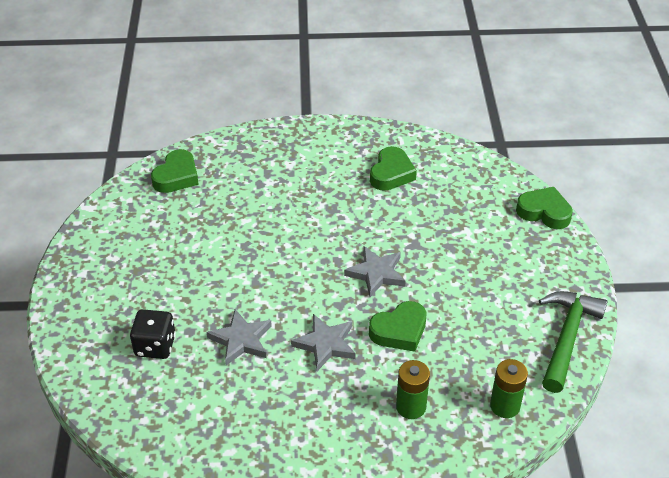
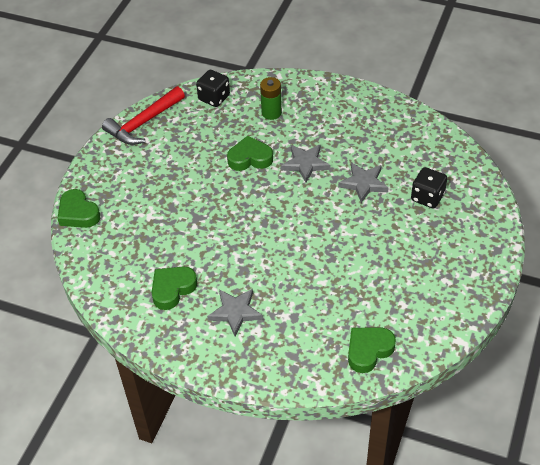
camera: 155 degrees left, 5 degrees up
(376, 273) = (241, 203): grey star -> grey star (235, 312)
(505, 406) = (214, 98): green battery -> black dice
(567, 338) = (143, 123): green hammer -> red hammer

